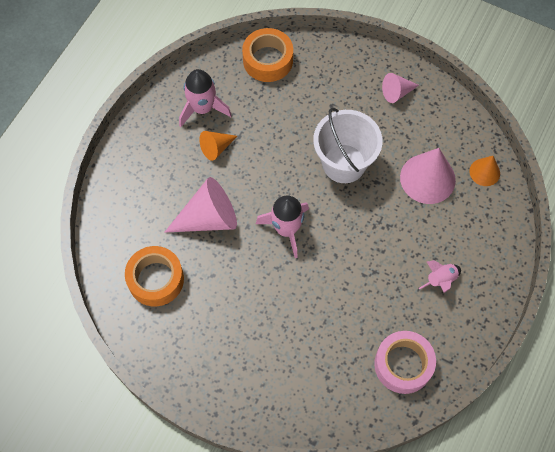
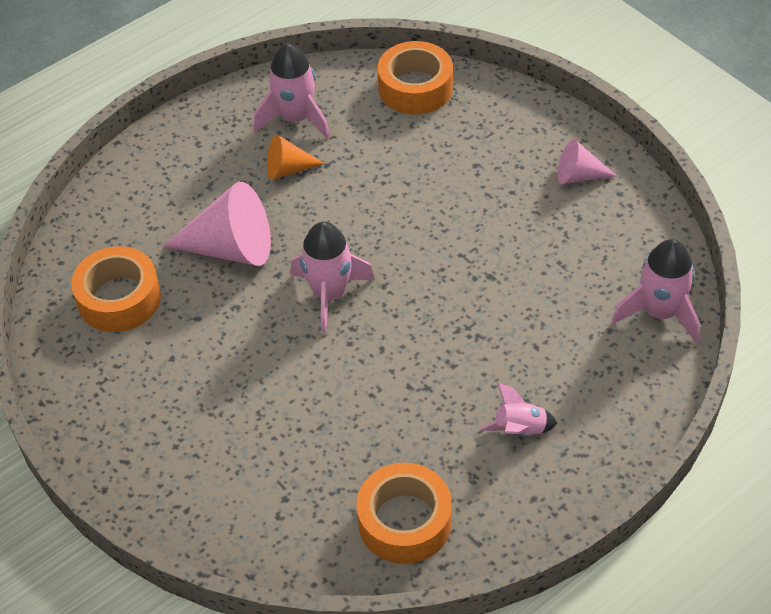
camera: 25 degrees right, 15 degrees down
(344, 163) = (455, 240): white bucket -> none
(403, 364) = (404, 521): pink tape -> orange tape
(427, 178) = (568, 294): pink cone -> none
(484, 172) = (659, 312): orange cone -> pink rocket

